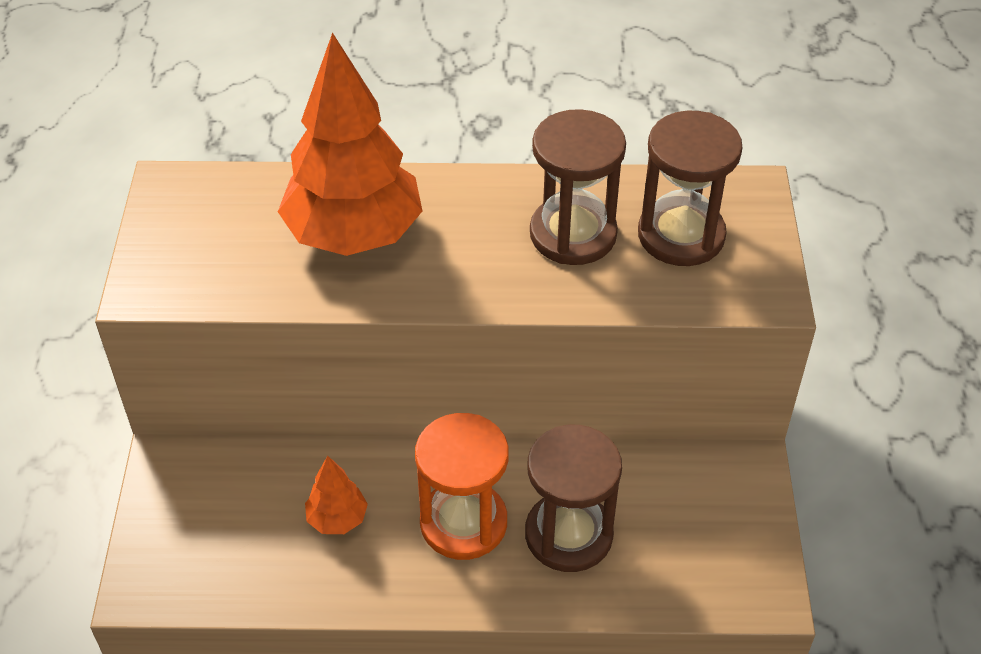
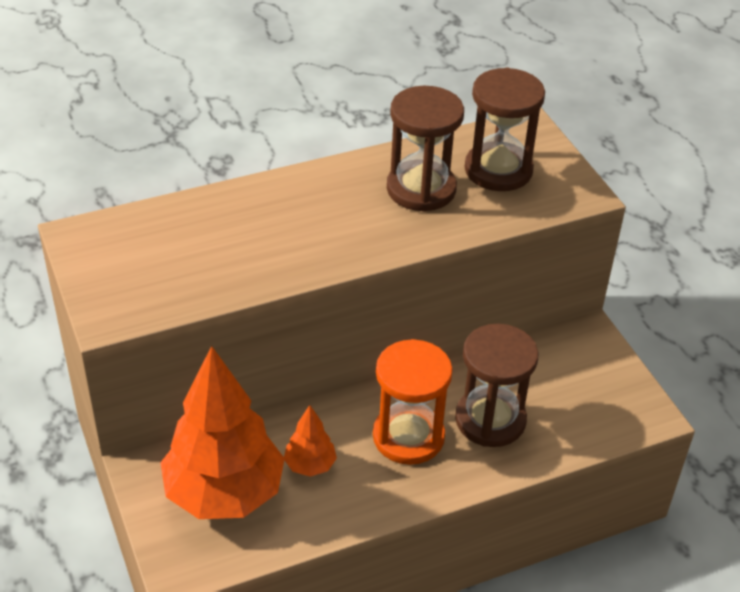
camera: 25 degrees left, 5 degrees down
(354, 235) = (256, 232): orange tree -> orange tree (224, 493)

